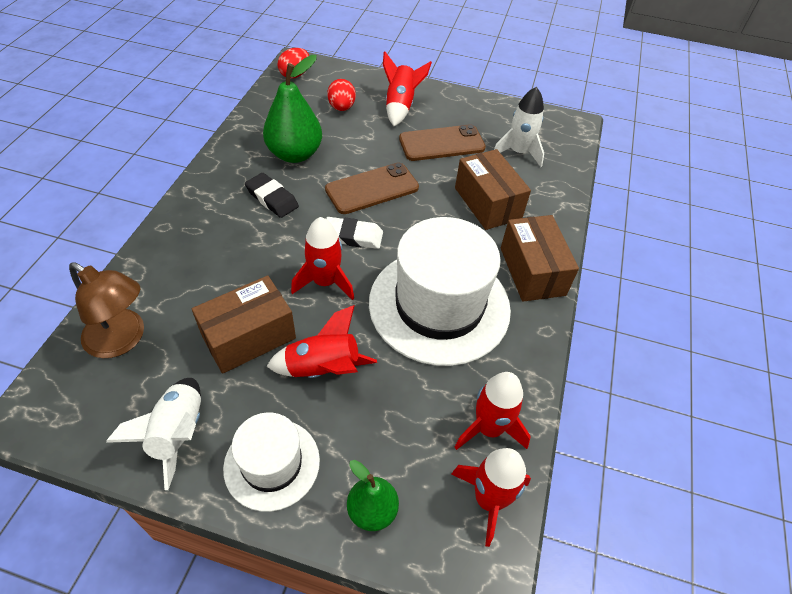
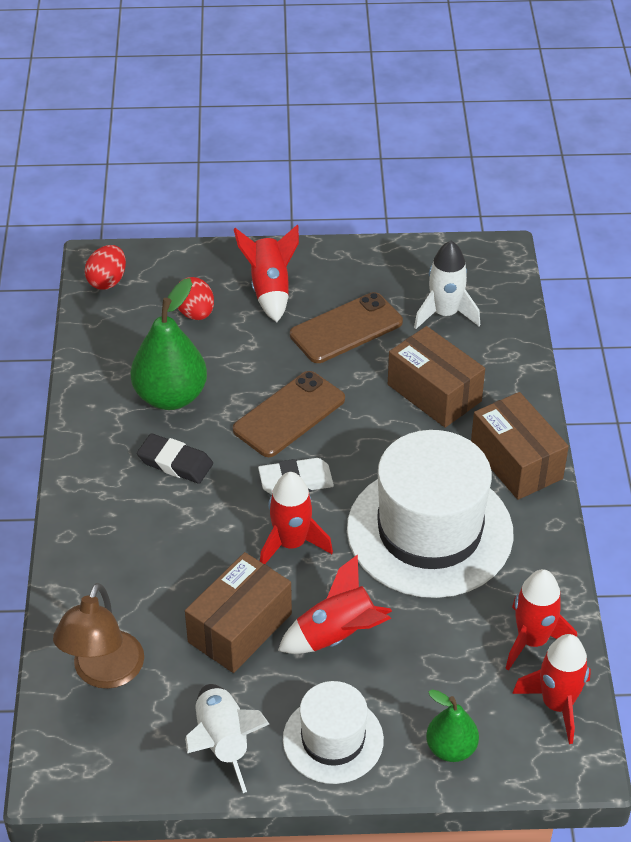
camera: 15 degrees left, 5 degrees down
(123, 340) = (104, 673): brown lamp -> brown lamp turned 90 degrees clockwise

